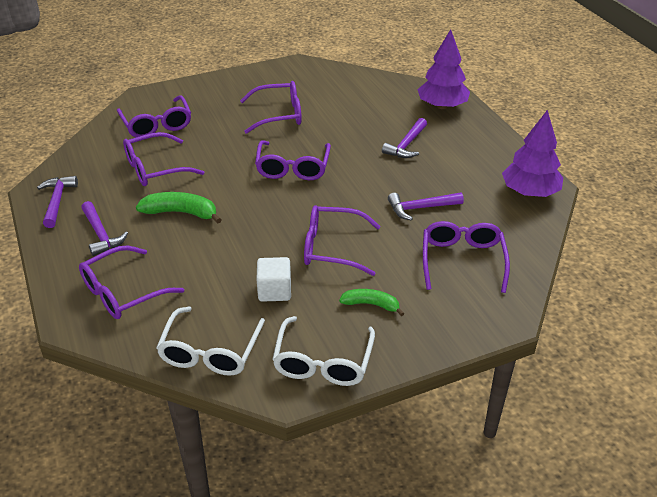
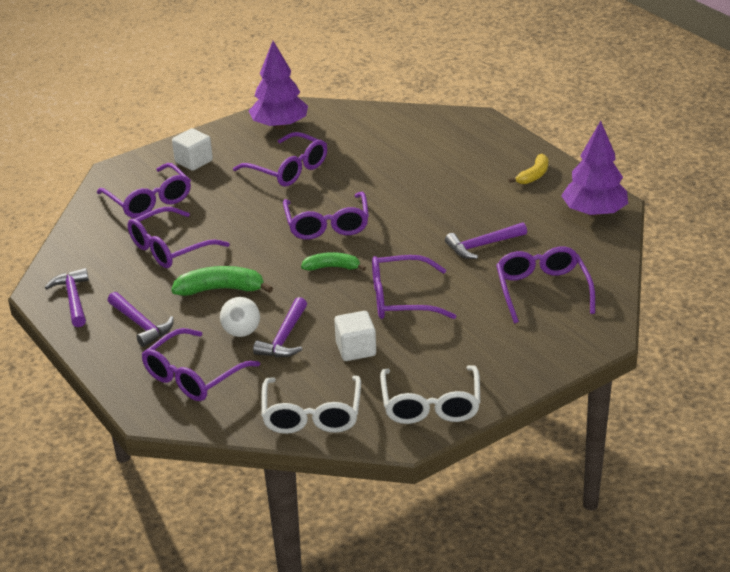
camera: 10 degrees left, 5 degrees down
(181, 256) = (241, 332): none -> white ball
(206, 97) = (194, 161): none -> white cube
(279, 115) = (288, 169): purple glasses -> purple glasses turned 60 degrees clockwise
(371, 304) = (461, 346): green banana -> green banana (332, 267)
(406, 145) = (445, 182): purple hammer -> purple hammer (284, 337)
(442, 106) = (472, 134): purple tree -> purple tree (280, 126)
(485, 150) = (534, 175): none -> yellow banana

